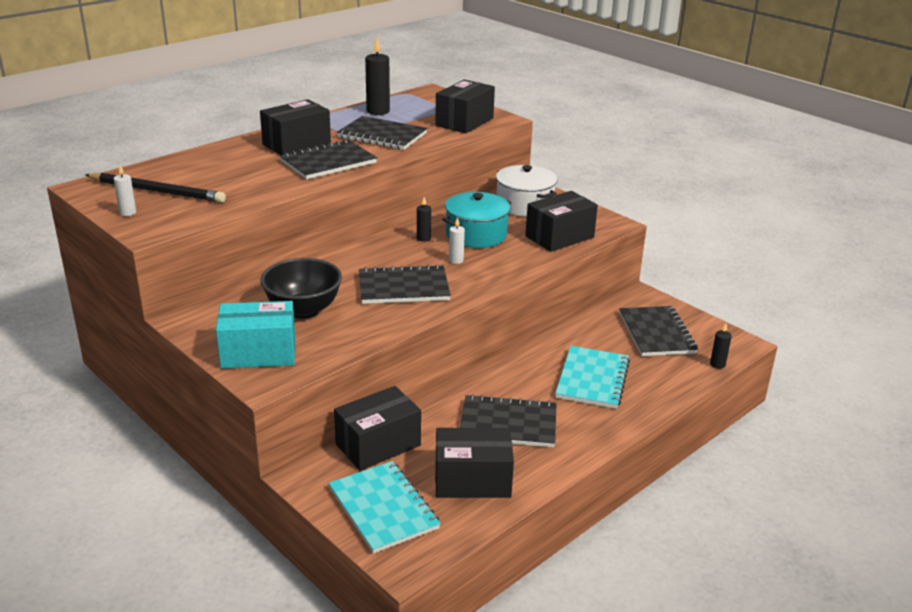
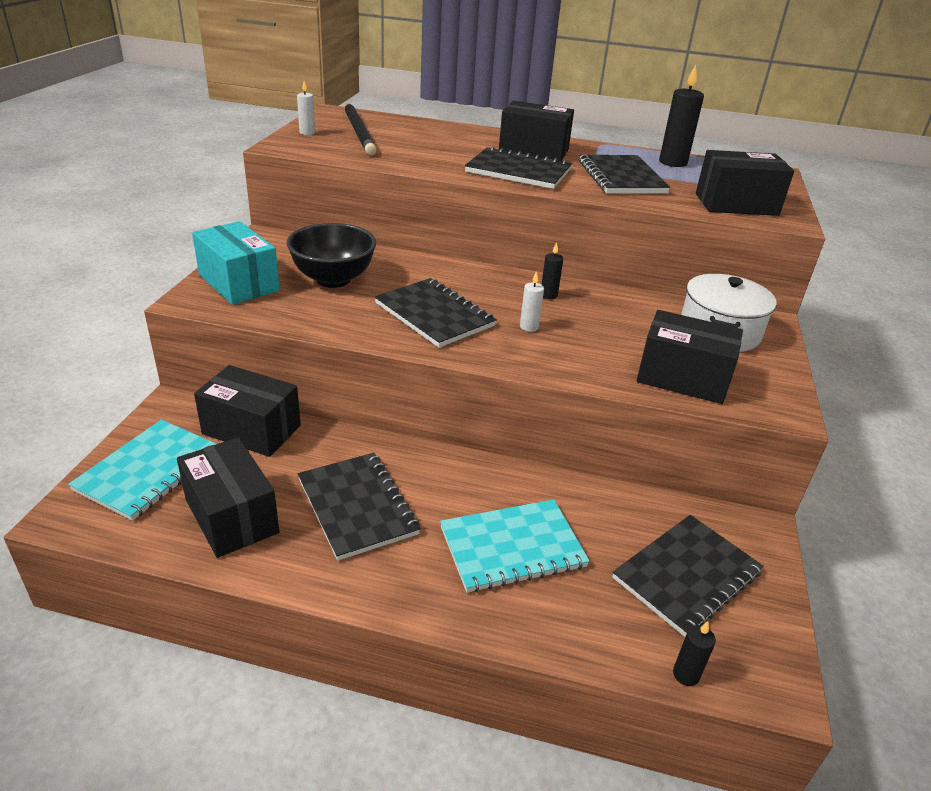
camera: 55 degrees right, 5 degrees up
(476, 235) = (602, 322): turquoise pot -> none

